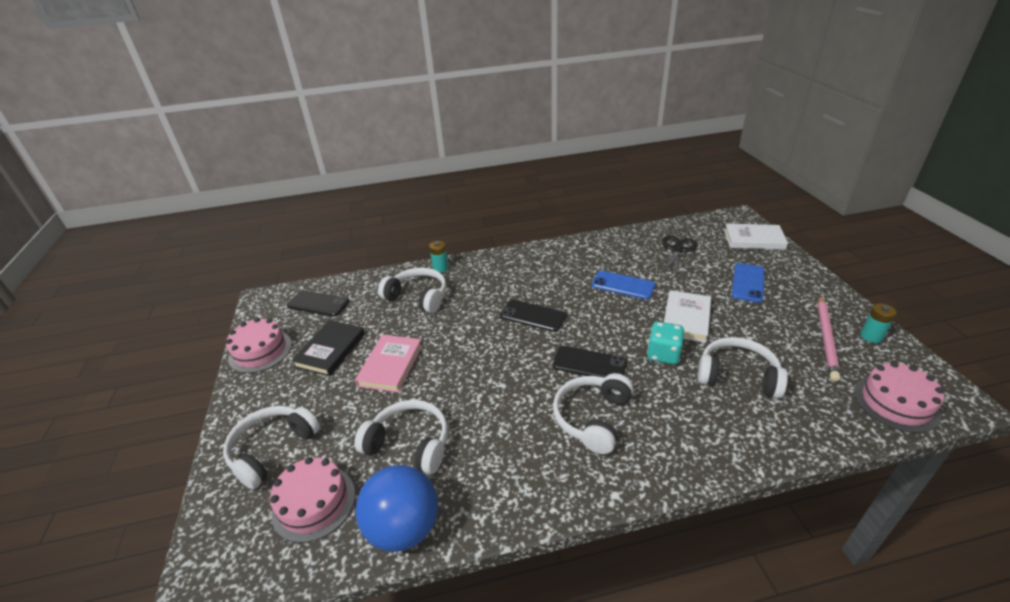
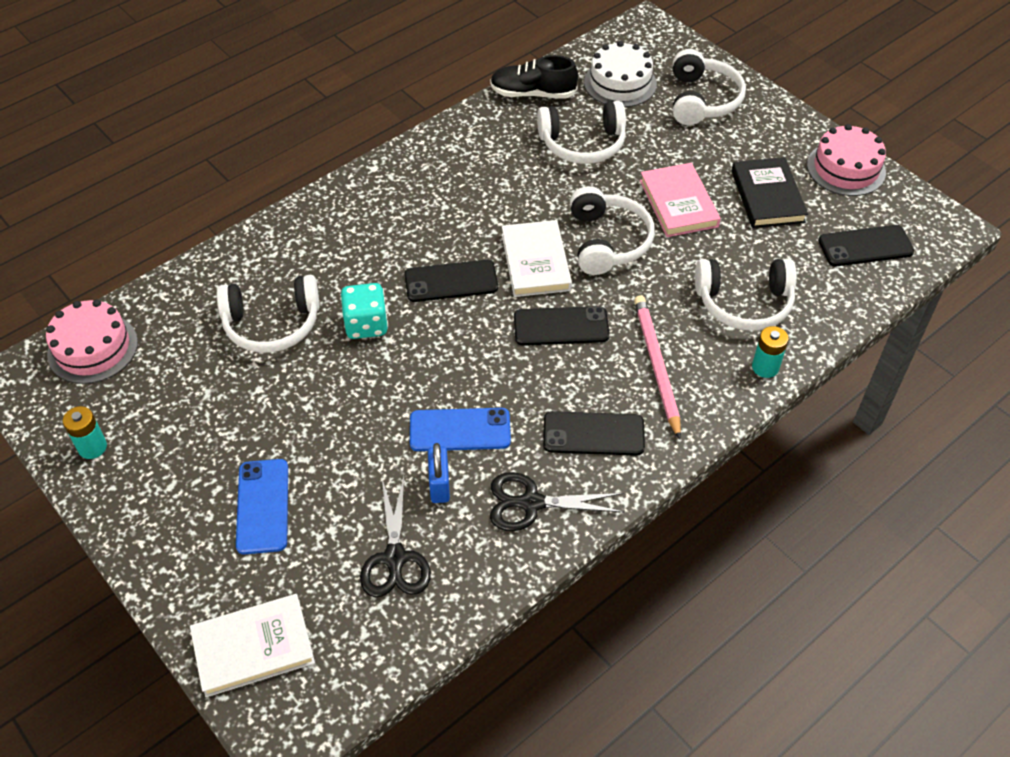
camera: 150 degrees right, 15 degrees up
(314, 503) = (620, 83): pink cake -> white cake
(404, 528) = (533, 94): blue ball -> black shoe
(551, 266) = (593, 434): none -> black phone
(592, 418) = (420, 223): white headphones -> white headphones (607, 241)
(600, 251) = (530, 503): none -> black scissors
(644, 268) = (439, 485): none -> blue padlock
(686, 318) = (349, 394): white book -> white book (536, 262)
(826, 338) = (154, 422): pink pencil -> pink pencil (656, 365)

